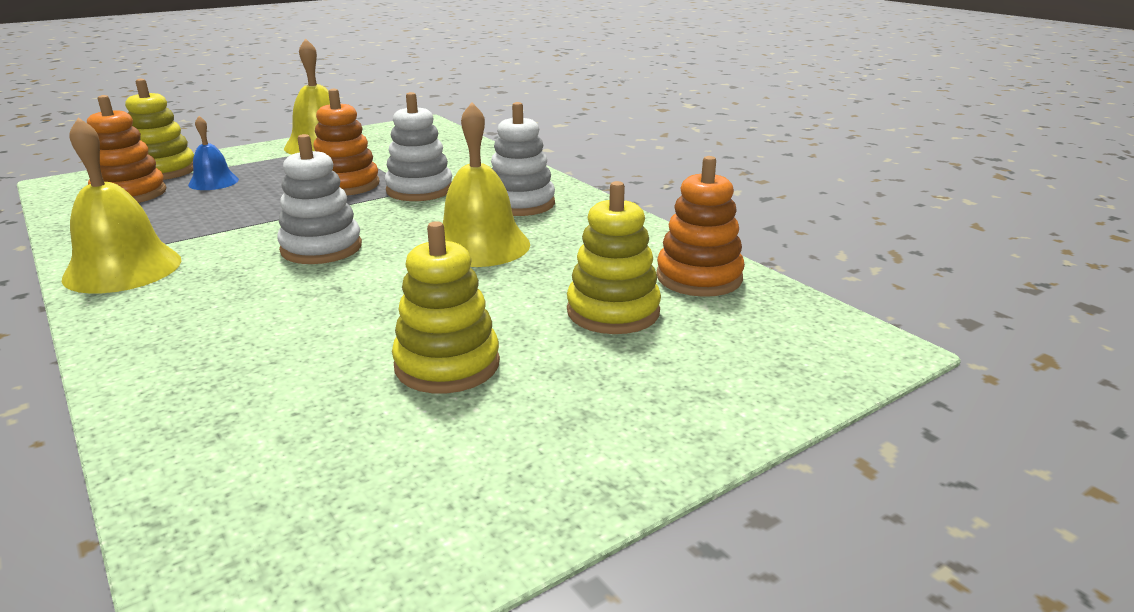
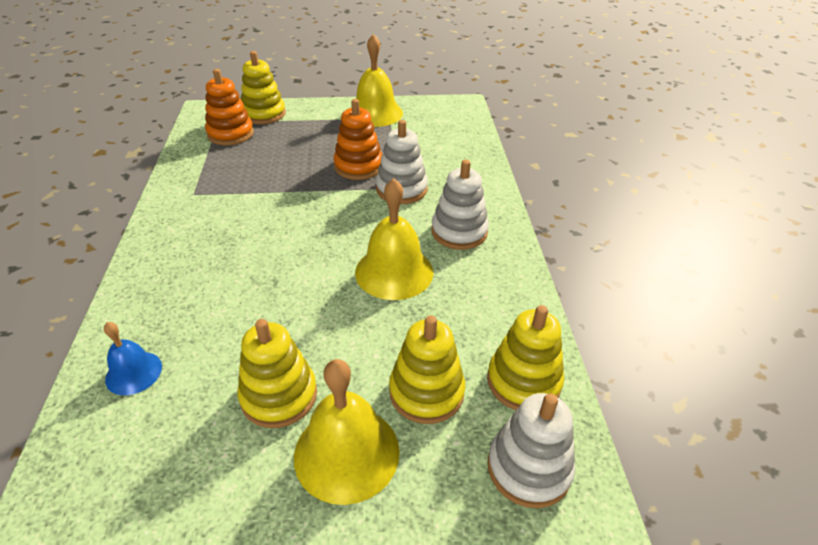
camera: 30 degrees right, 15 degrees up
(123, 269) = (179, 212): yellow bell -> yellow bell (346, 453)
(213, 182) = (283, 136): blue bell -> blue bell (133, 372)
(321, 248) = (295, 234): white stacking toy -> white stacking toy (529, 468)
(699, 277) = (523, 381): orange stacking toy -> yellow stacking toy

